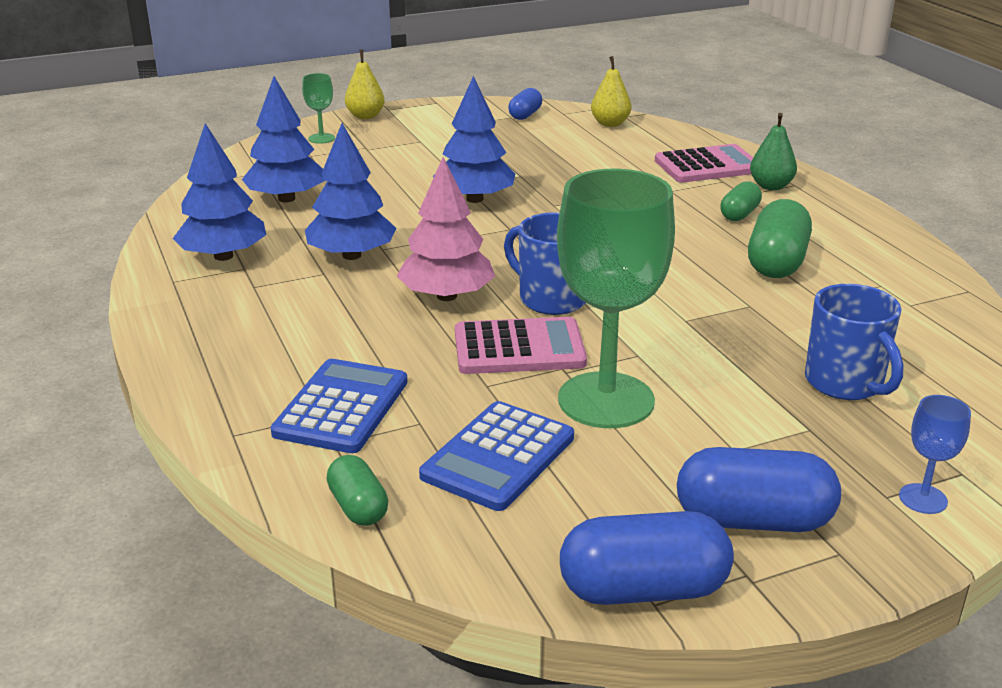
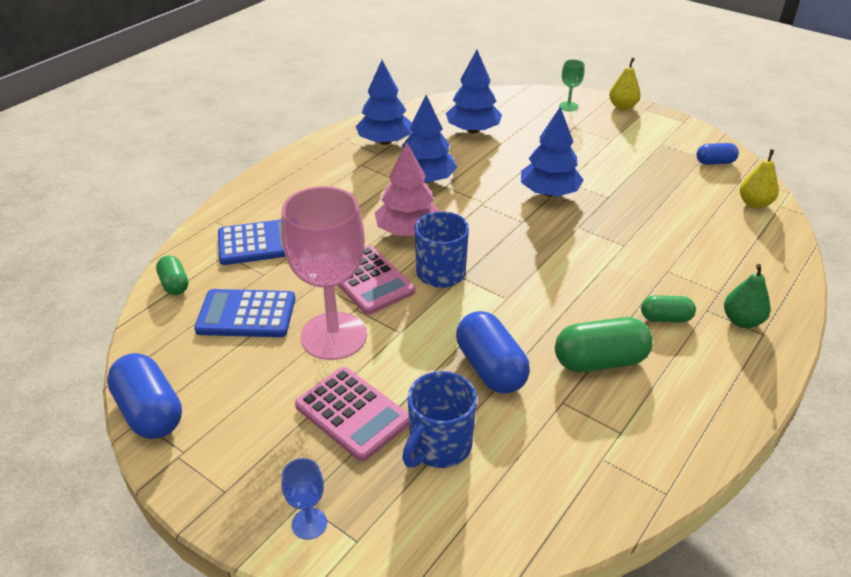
camera: 60 degrees right, 10 degrees up
(358, 507) = (174, 284): green capsule -> green capsule turned 60 degrees counterclockwise
(606, 400) = (334, 336): green goblet -> pink goblet
(707, 166) = (738, 276): pink calculator -> pink calculator (352, 413)
(753, 520) = (239, 440): blue capsule -> blue capsule (490, 368)

